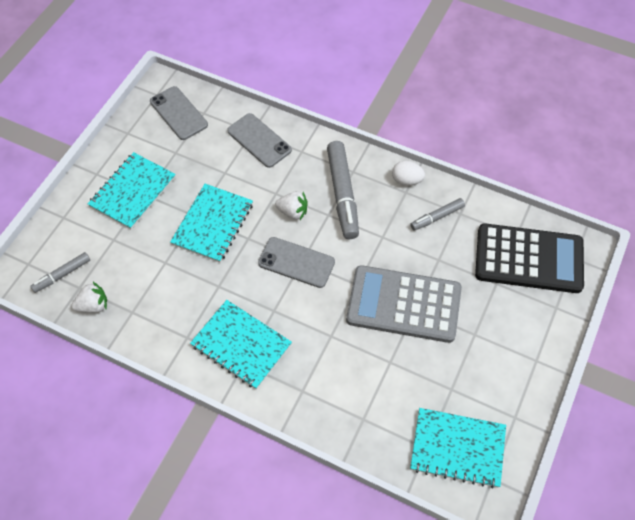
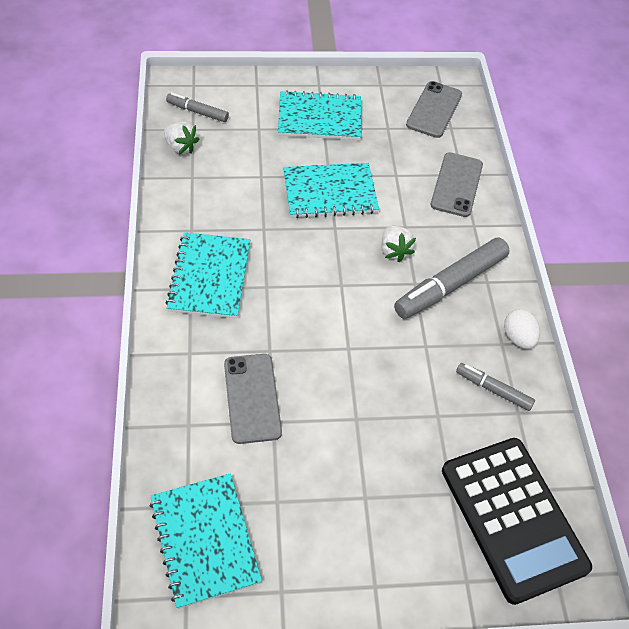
camera: 55 degrees right, 5 degrees down
(296, 262) = (336, 281): grey phone -> grey phone (252, 398)
(404, 304) = (354, 404): grey calculator -> none

